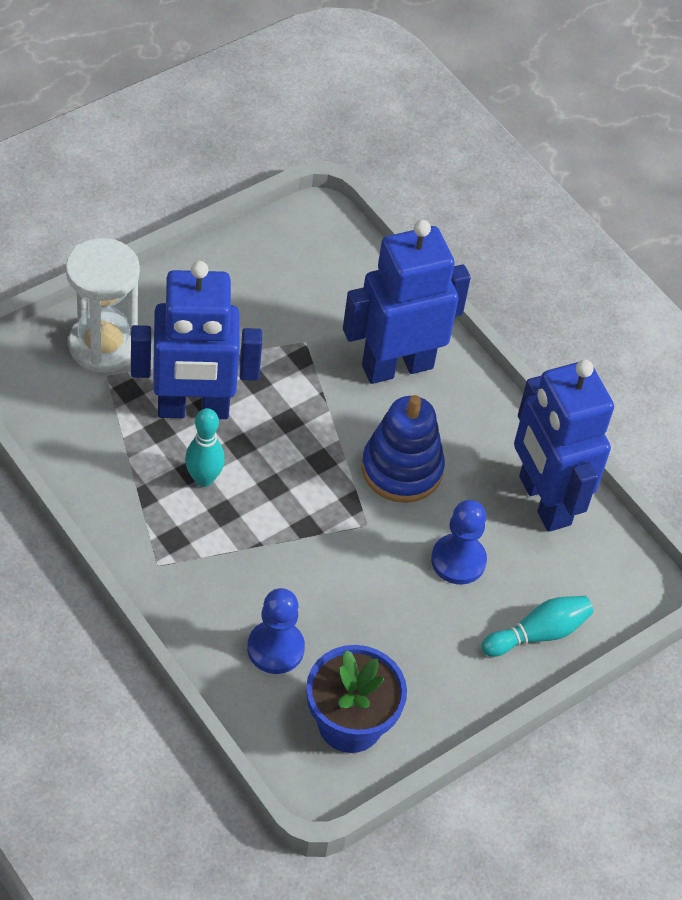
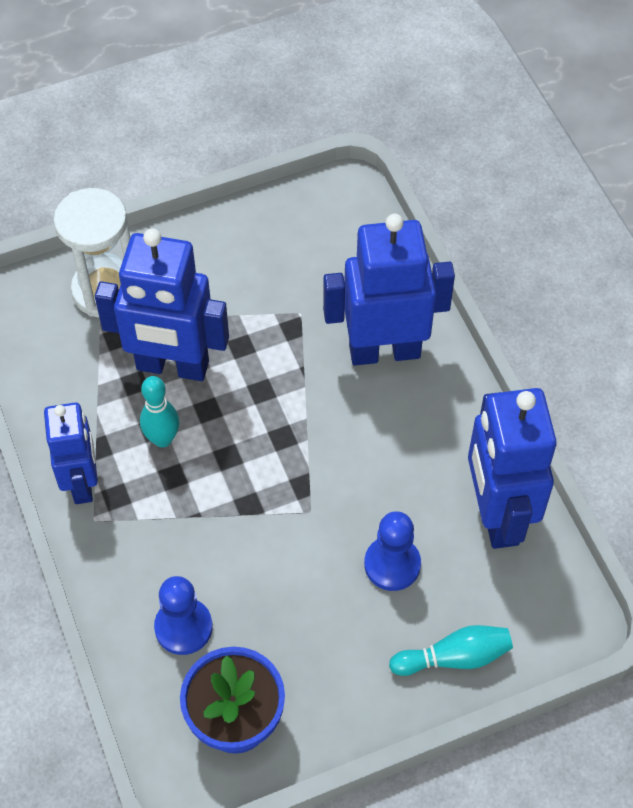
camera: 20 degrees right, 5 degrees up
(136, 531) = (82, 482): none -> blue robot
(402, 469) = (360, 458): blue stacking toy -> none

